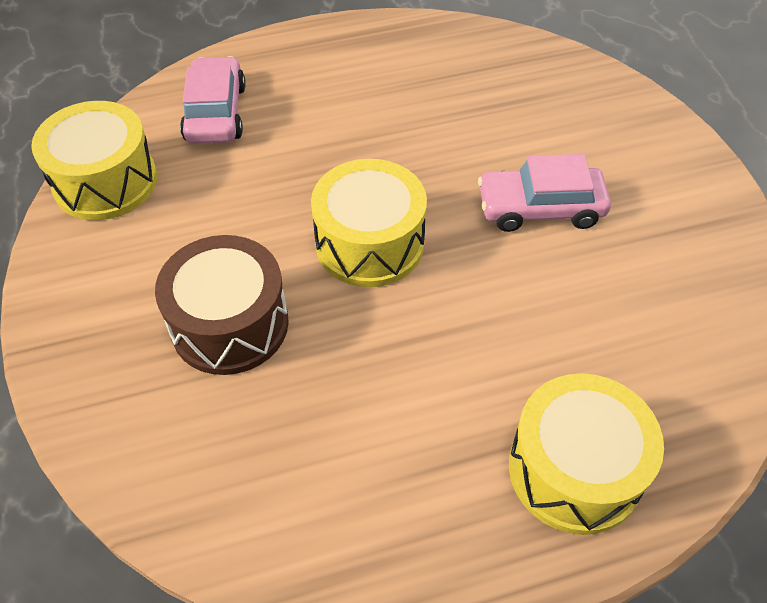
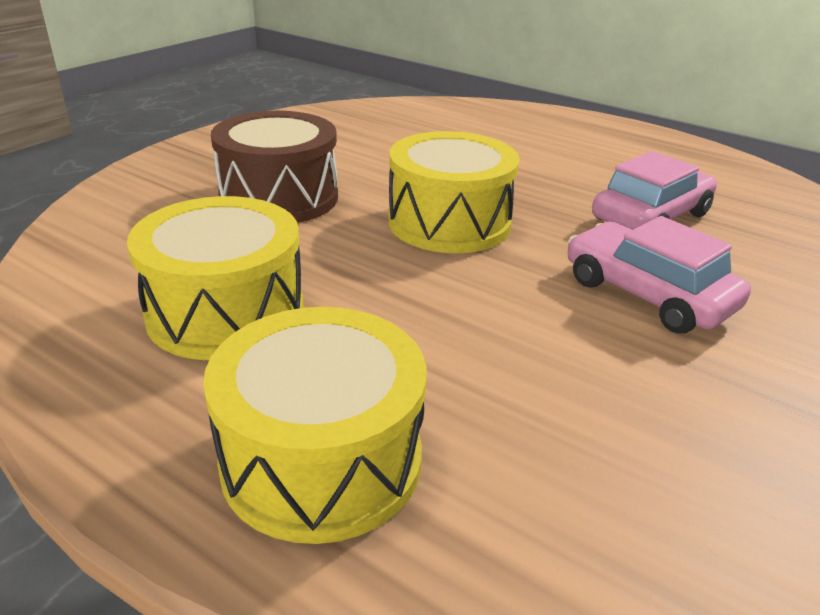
camera: 50 degrees right, 20 degrees down
(105, 182) = (349, 115): yellow drum -> yellow drum (226, 312)
(215, 113) = (472, 123): pink car -> pink car (650, 217)

